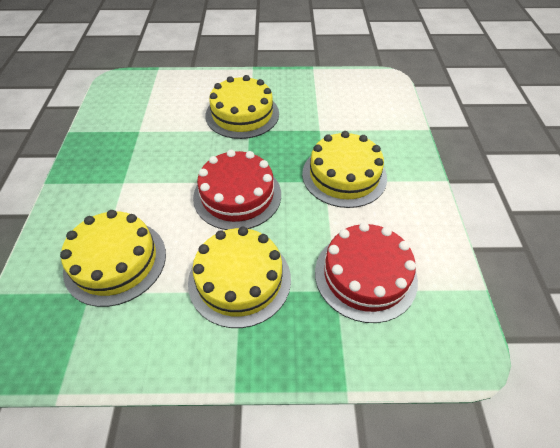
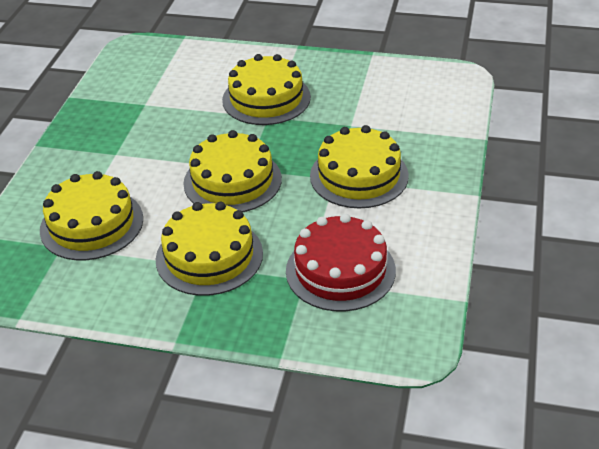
camera: 15 degrees right, 10 degrees down
(237, 195) = (232, 181): red cake -> yellow cake

